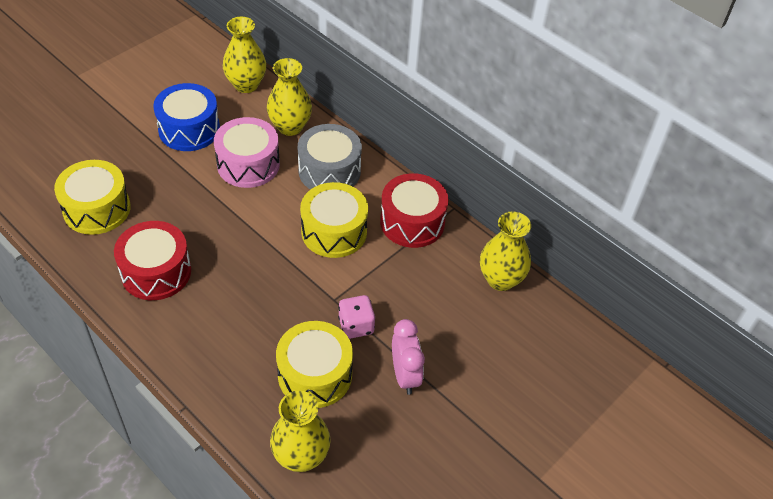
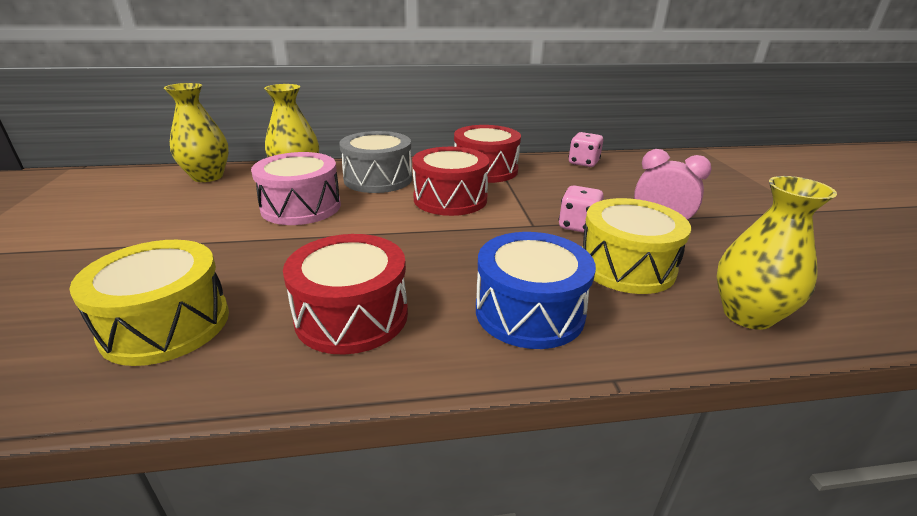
camera: 50 degrees left, 20 degrees down
(189, 129) = (192, 219): blue drum -> blue drum (529, 312)
(334, 231) = (450, 199): yellow drum -> red drum
(500, 279) = (583, 163): yellow vase -> pink dice

